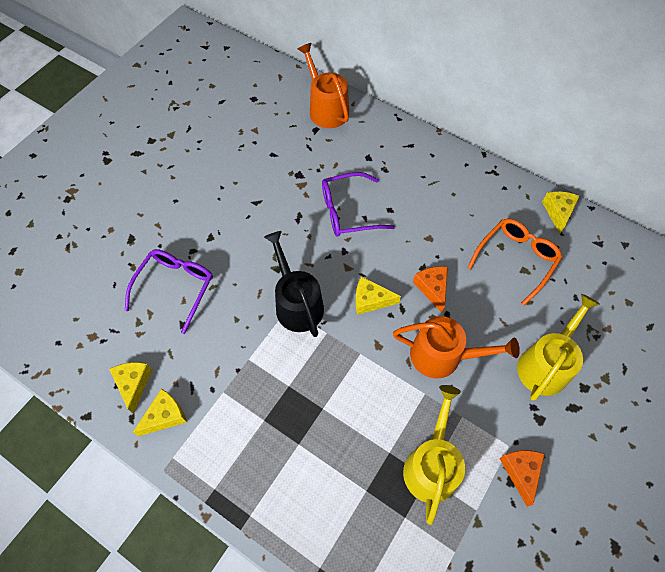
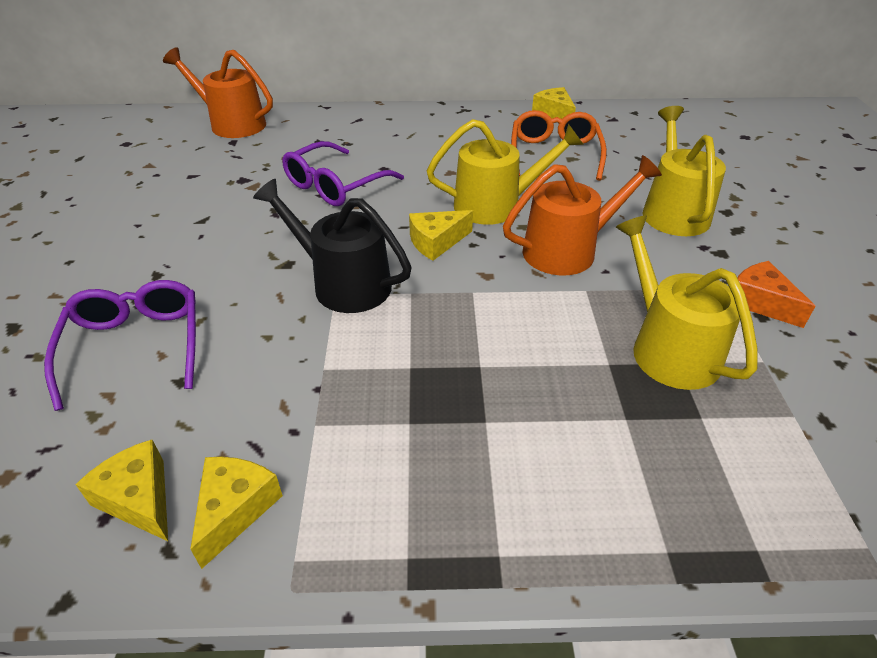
camera: 35 degrees left, 20 degrees down
(432, 288) = (495, 205): orange cheese -> yellow watering can

